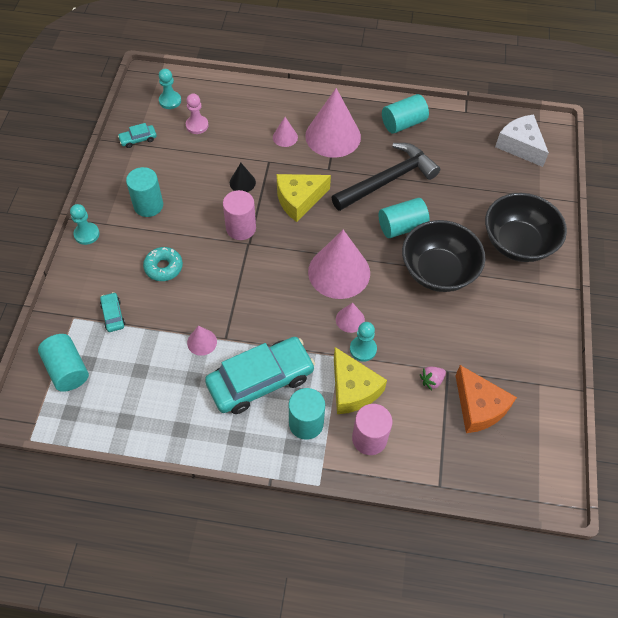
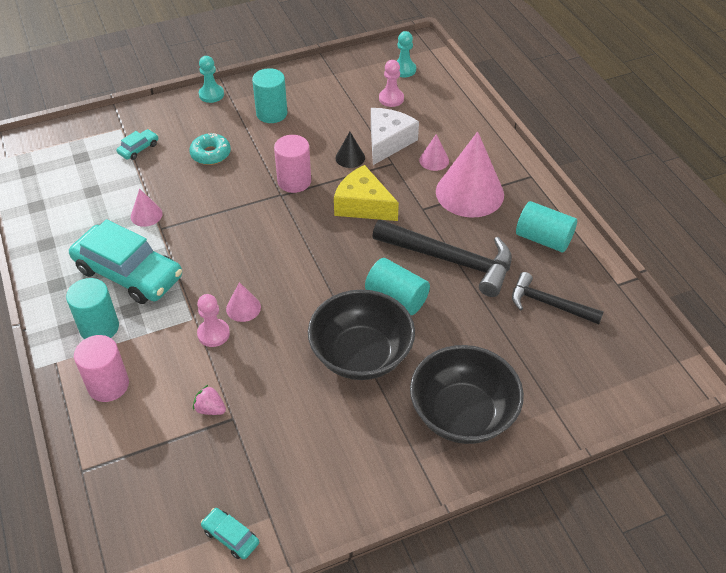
camera: 60 degrees right, 10 degrees down
(67, 369) = (67, 149): turquoise cylinder -> none
(138, 139) = (340, 73): turquoise car -> turquoise car (230, 536)
(339, 272) = (296, 274): pink cone -> none
(353, 389) = (160, 346): yellow cheese -> none
(363, 349) = (213, 334): turquoise pawn -> pink pawn
(459, 152) = (549, 304): none -> black hammer
(478, 407) = (202, 467): orange cheese -> none
(520, 146) = (617, 357): white cheese -> white cheese (388, 142)

